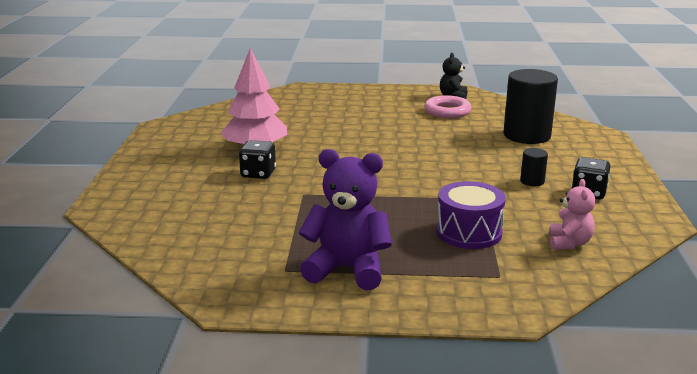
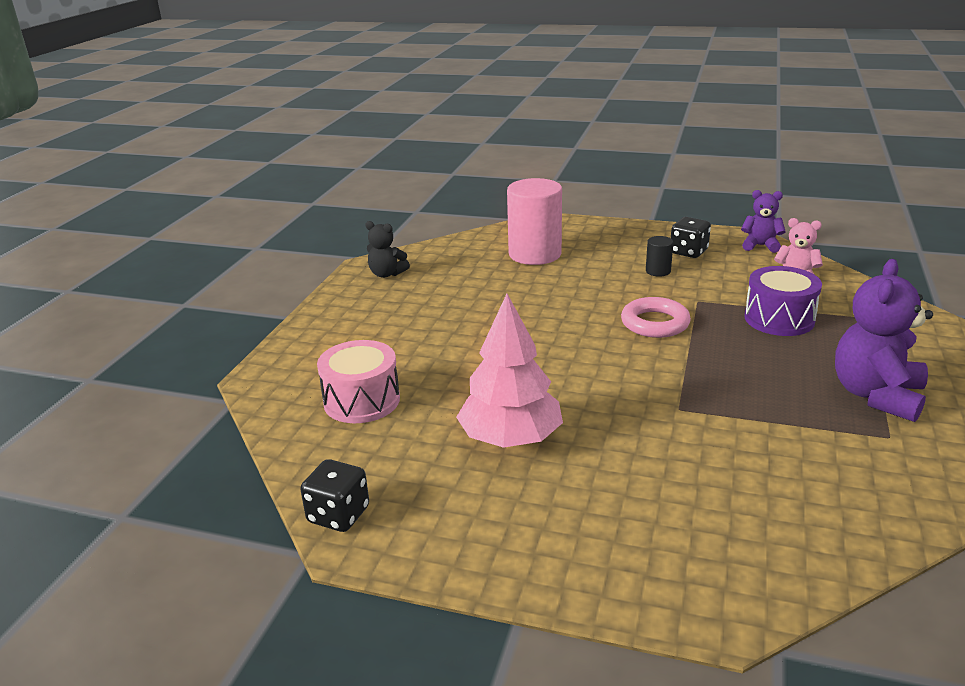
camera: 75 degrees left, 5 degrees up
(258, 174) = (606, 441): black dice -> black dice (338, 515)
(286, 112) = (362, 401): none -> pink drum
(447, 111) = (435, 284): pink ring -> pink ring (655, 323)
(527, 136) = (535, 254): black cylinder -> pink cylinder
(640, 227) = (760, 245): none -> purple teddy bear

